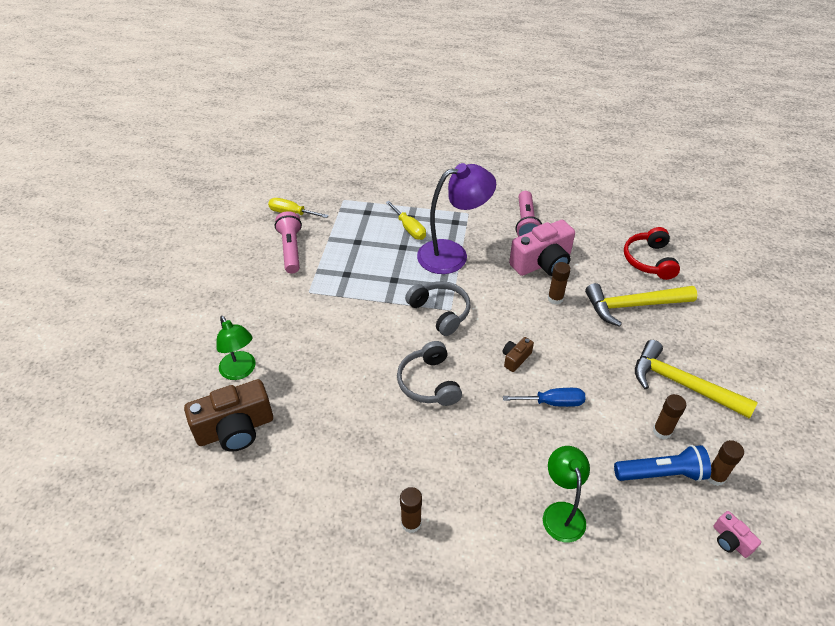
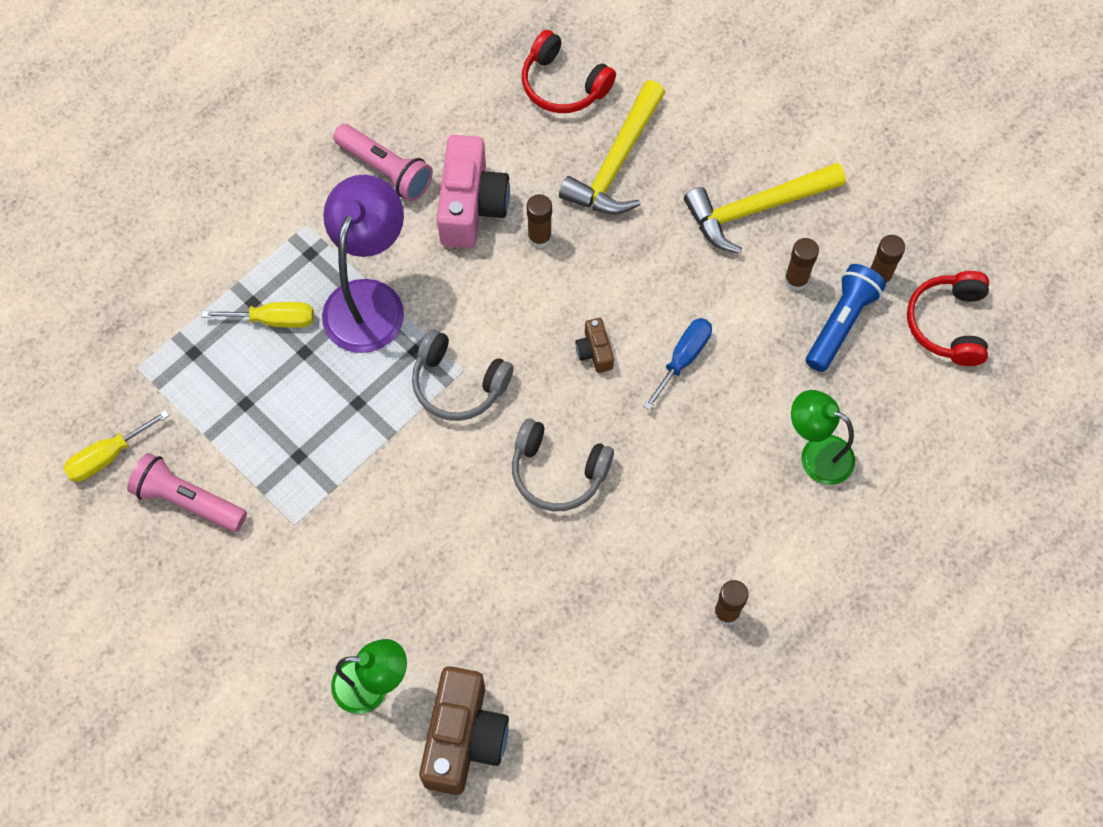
camera: 55 degrees left, 20 degrees up
(440, 312) = (458, 384): grey headphones -> grey headphones turned 150 degrees counterclockwise
(730, 540) = (948, 324): pink camera -> red headphones

